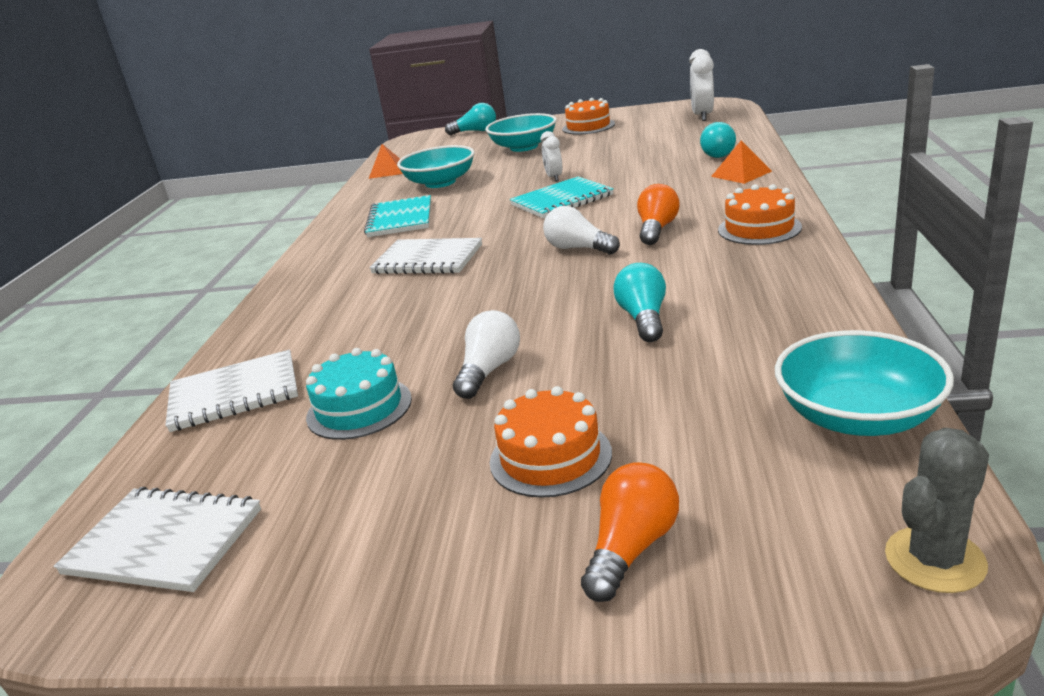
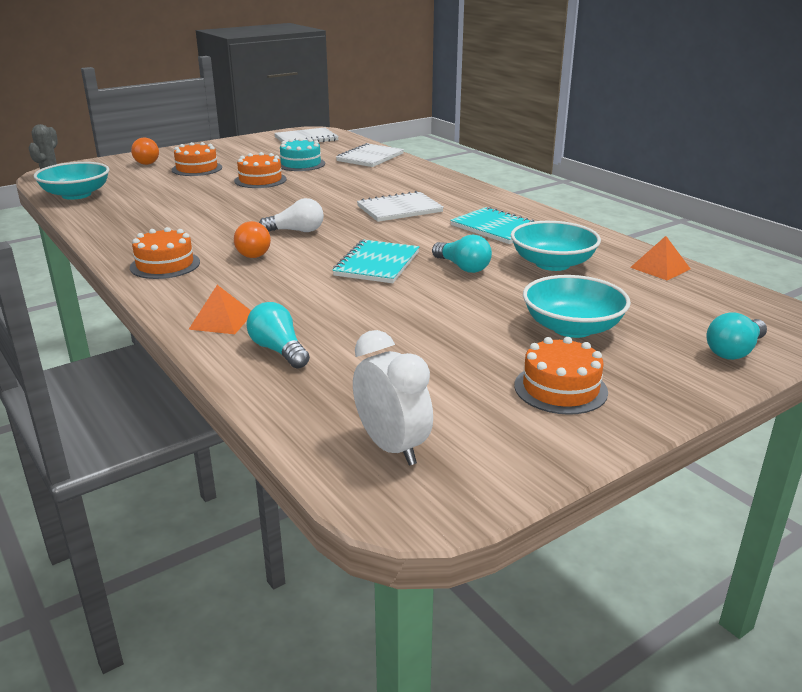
camera: 135 degrees right, 0 degrees up
(489, 370) = (260, 180): white light bulb -> orange cake
(554, 177) = (433, 287): white clock -> none
(643, 319) = (203, 206): turquoise light bulb -> turquoise light bulb (462, 267)

